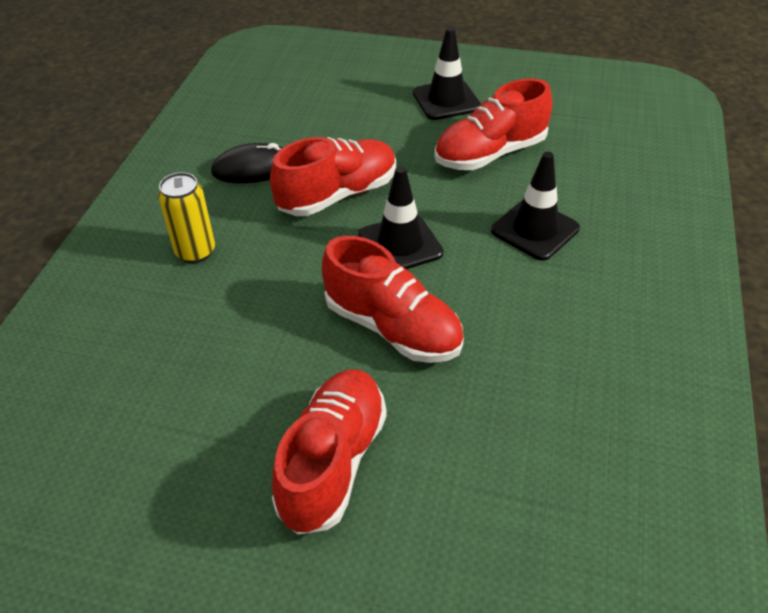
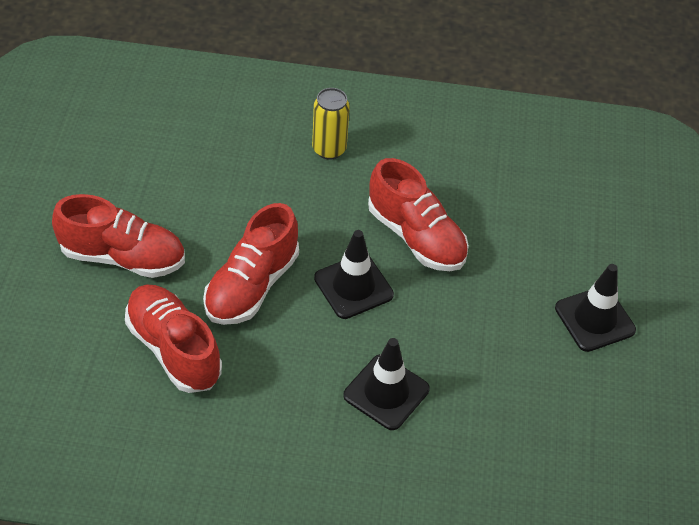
camera: 80 degrees right, 5 degrees up
(254, 168) = (445, 171): black mouse -> none
(490, 154) = (502, 358): red shoe -> red shoe (174, 349)

